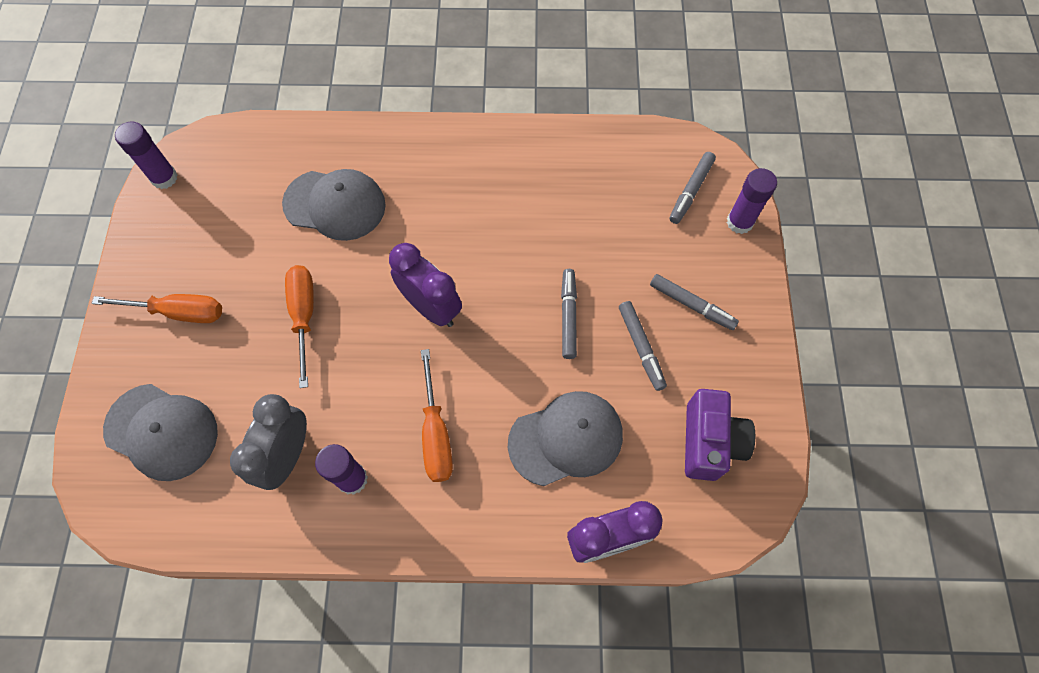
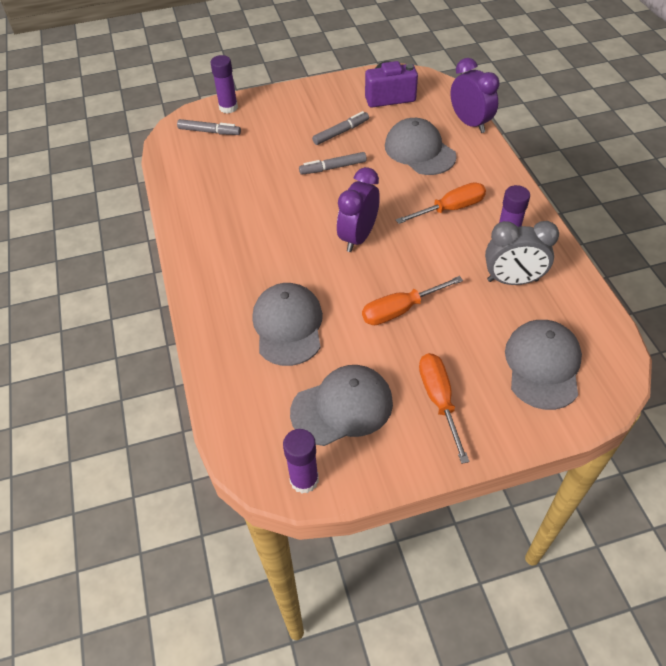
camera: 105 degrees left, 15 degrees down
(217, 226) = (342, 407): none -> grey cap
(691, 305) = (300, 117): grey marker -> none

